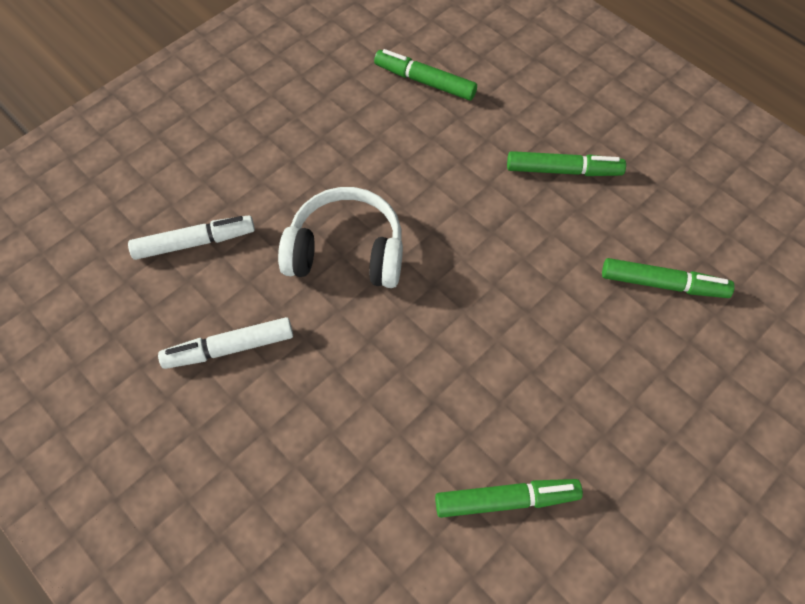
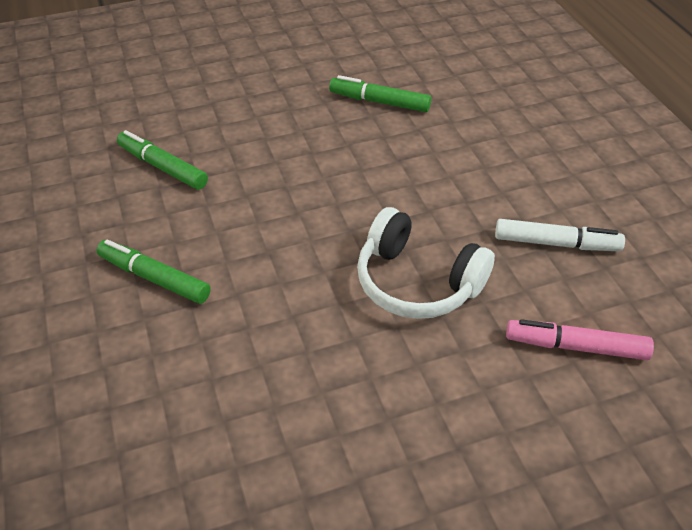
camera: 155 degrees left, 15 degrees down
(195, 242) = (575, 347): white marker -> pink marker
(424, 81) = (216, 445): green marker -> none

